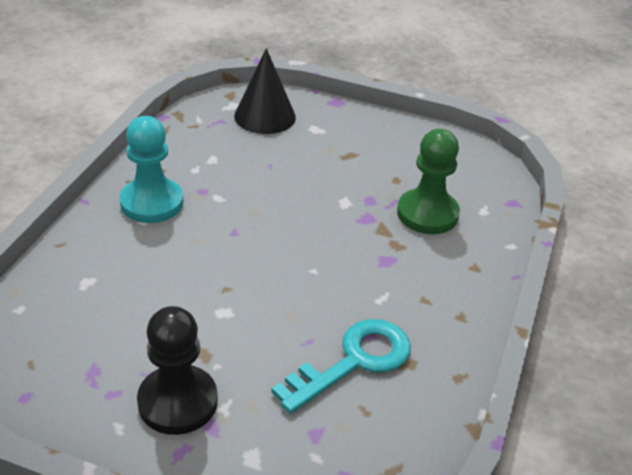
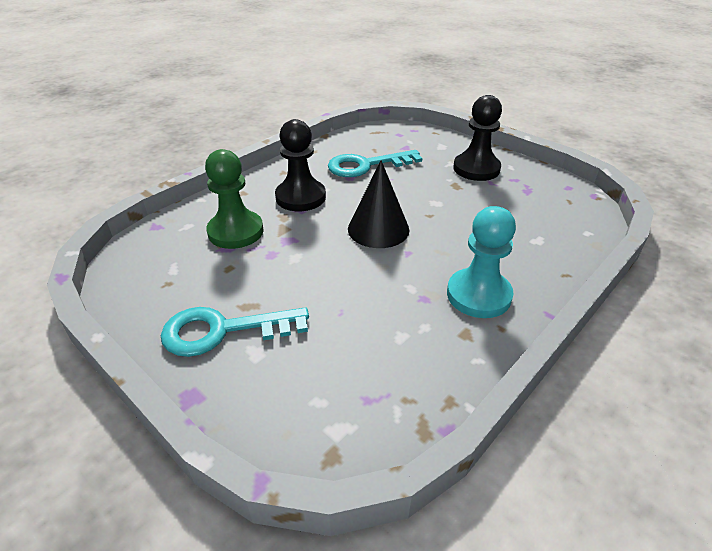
camera: 155 degrees left, 0 degrees up
(265, 116) = (305, 390): black cone -> black cone (378, 229)
(351, 135) = (223, 331): none -> turquoise key
(399, 276) = (300, 197): none -> black pawn

